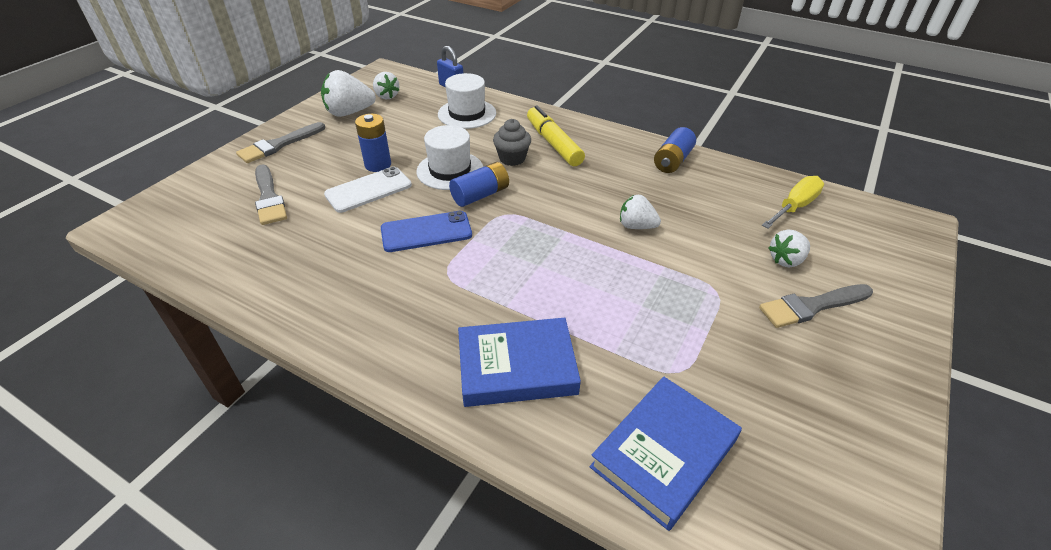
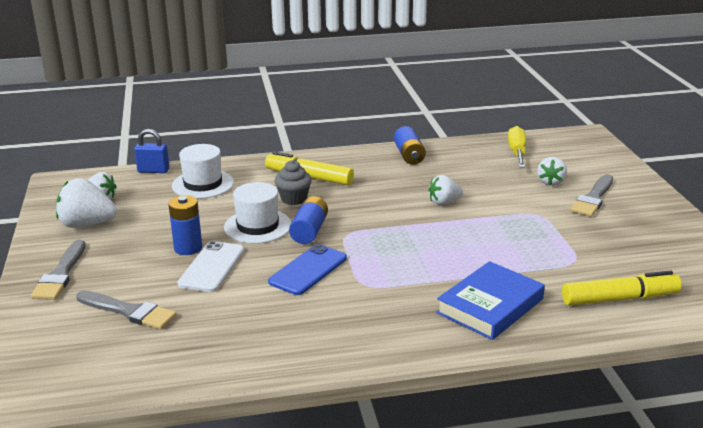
camera: 40 degrees left, 15 degrees down
(349, 113) = (87, 224): white strawberry -> white strawberry turned 60 degrees clockwise
(664, 454) = (619, 299): blue book -> yellow marker

